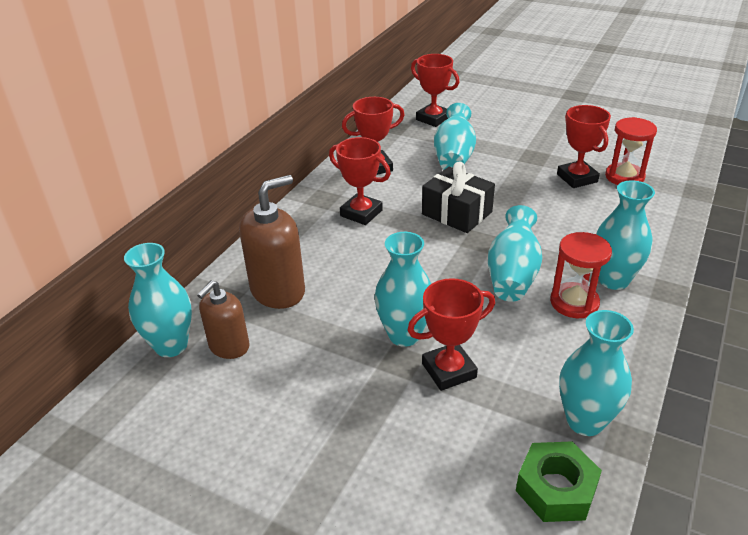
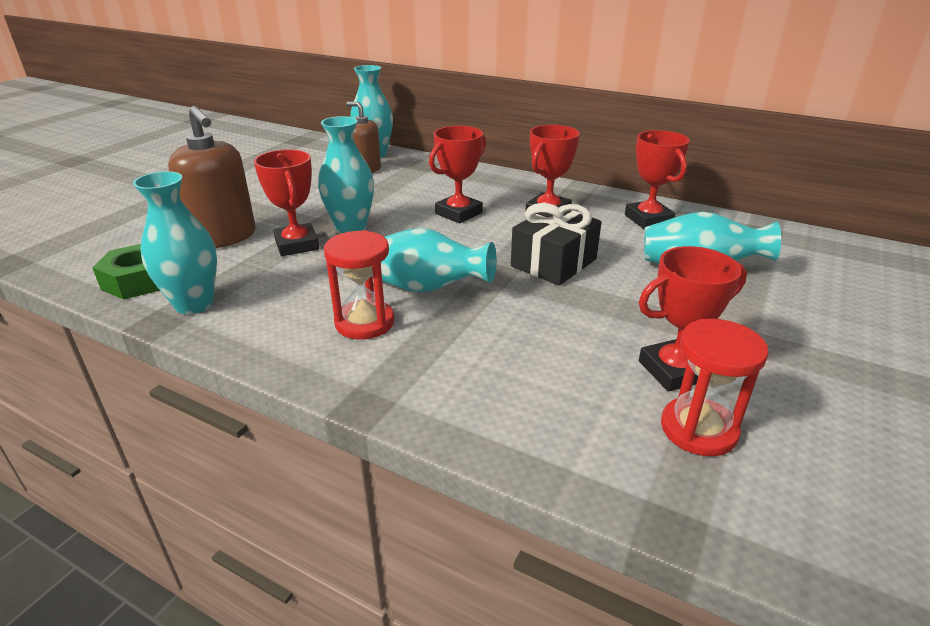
camera: 90 degrees right, 5 degrees down
(278, 291) = (426, 181): brown soap dispenser -> brown soap dispenser (223, 237)
(433, 119) = (809, 259): red trophy -> red trophy (458, 213)
(613, 280) = (399, 360): turquoise vase -> none

